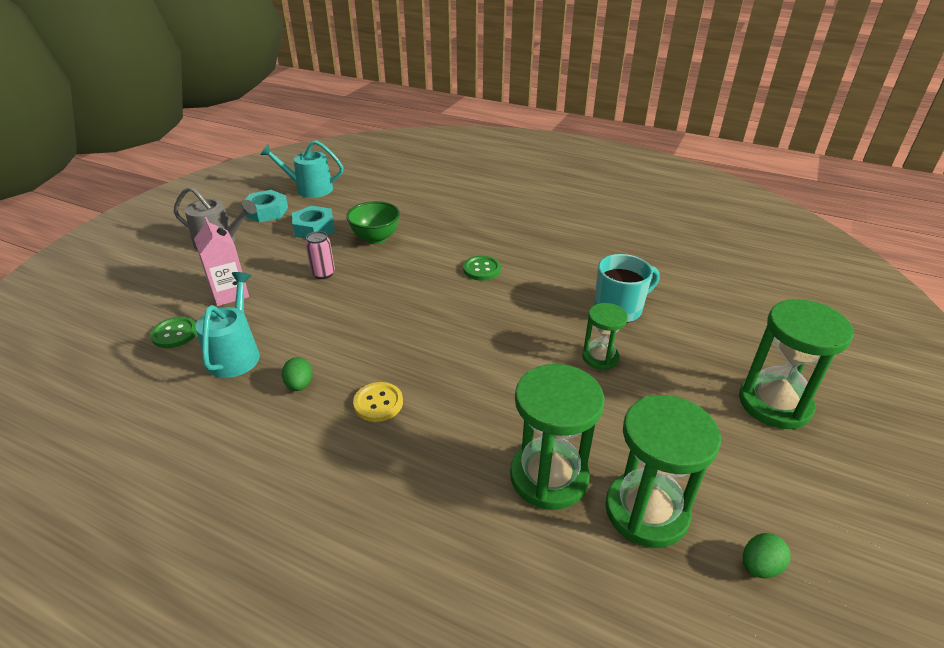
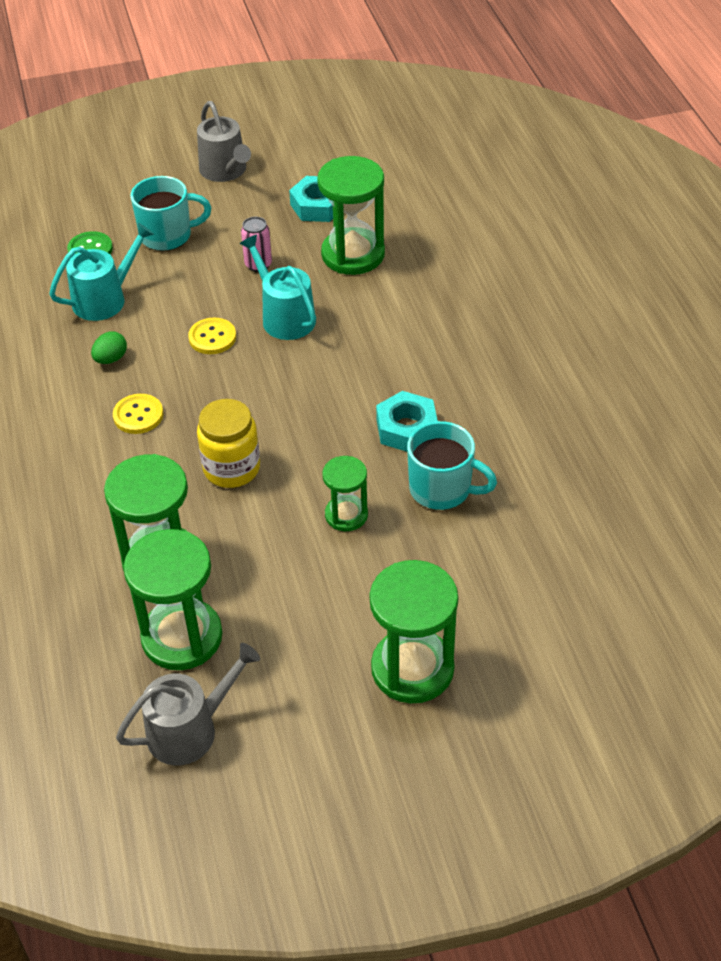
camera: 50 degrees right, 10 degrees up
(230, 293) = (167, 236): pink carton -> turquoise mug
(266, 211) = (305, 156): turquoise nut -> turquoise nut (406, 428)
(310, 189) = (380, 149): turquoise watering can -> turquoise watering can (284, 317)
(356, 326) = (212, 337): none -> yellow button
(376, 238) = (353, 254): green bowl -> green hourglass
(482, 269) = (391, 357): green button -> none
(494, 385) = (231, 468): none -> yellow jar
(759, 566) = (189, 729): green egg -> grey watering can

